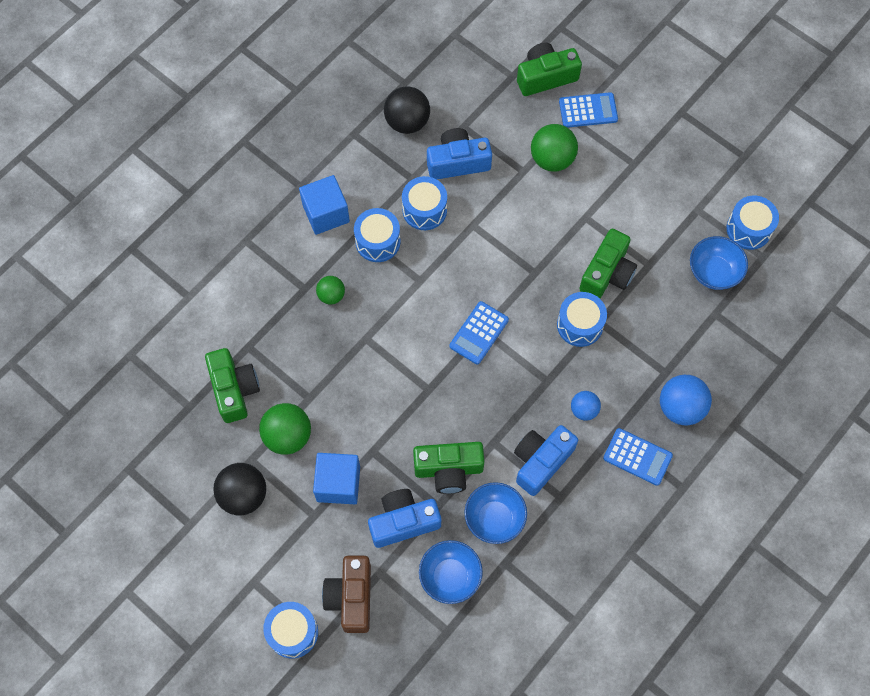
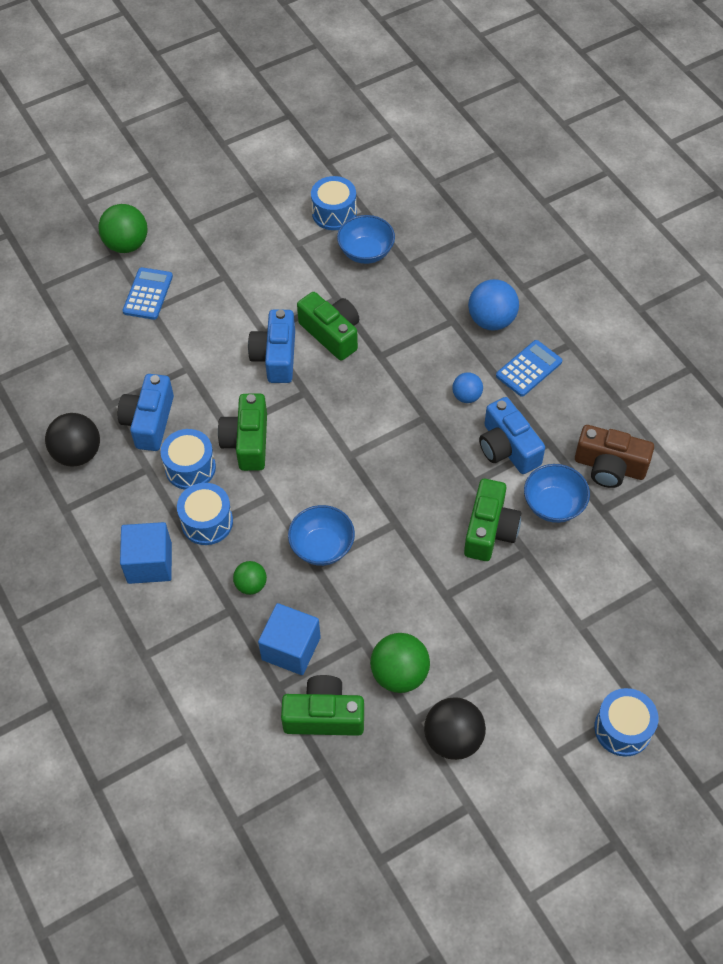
camera: 70 degrees left, 10 degrees down
(338, 484) = (471, 638): blue cube -> blue cube (291, 648)
(351, 597) = (599, 660): brown camera -> brown camera (609, 467)
(403, 522) = (532, 587): blue camera -> blue camera (276, 356)
(450, 576) = (602, 562): blue bowl -> blue bowl (322, 547)
(479, 333) = (351, 460): blue calculator -> none
(545, 77) = (91, 317): green camera -> green camera (247, 442)
(552, 159) = (187, 340): green ball -> green ball (127, 244)
(580, 325) = (377, 372): blue drum -> none

